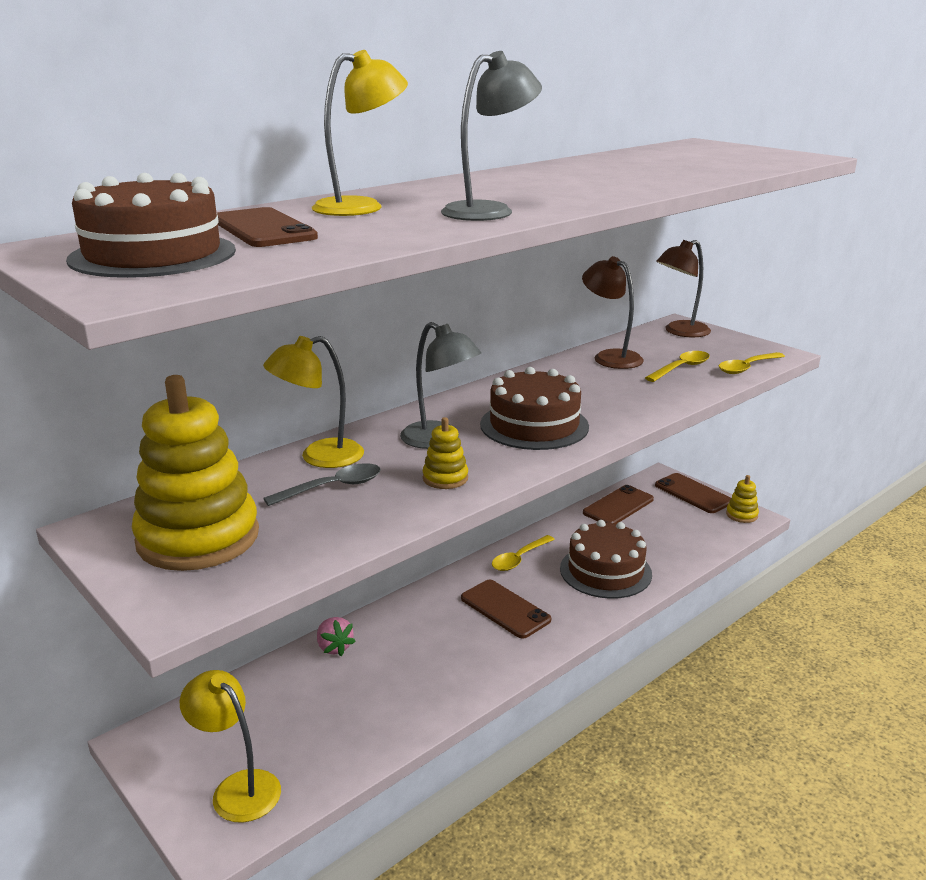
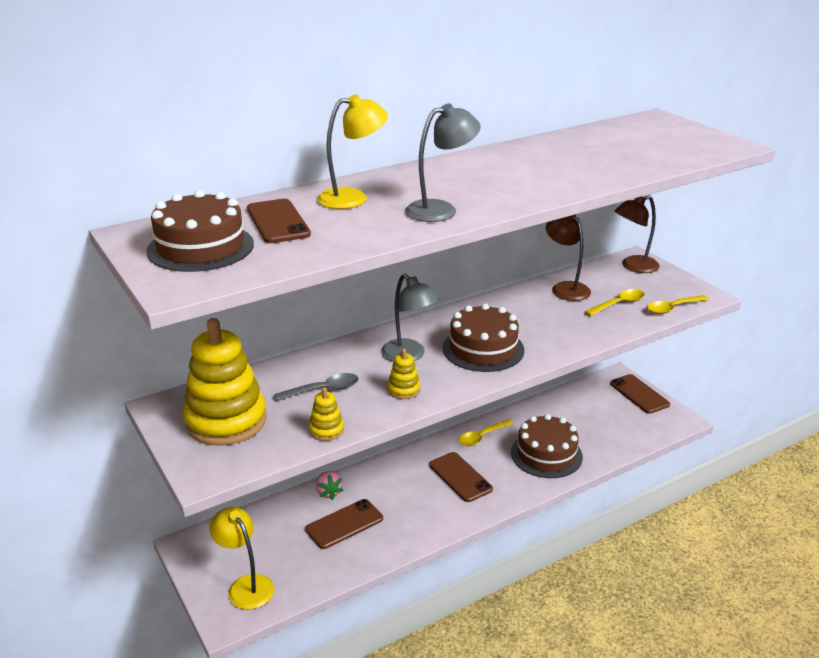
camera: 10 degrees right, 5 degrees up
(319, 457) = (320, 362): yellow lamp -> none
(618, 506) = (573, 399): brown phone -> brown phone (344, 524)
(741, 515) = (673, 417): yellow stacking toy -> yellow stacking toy (326, 430)

